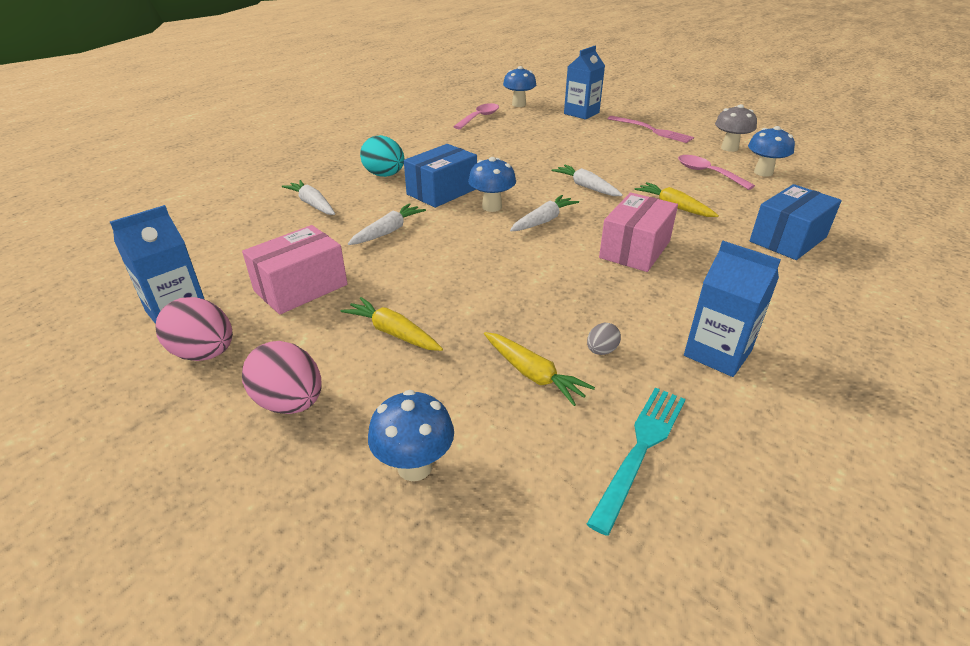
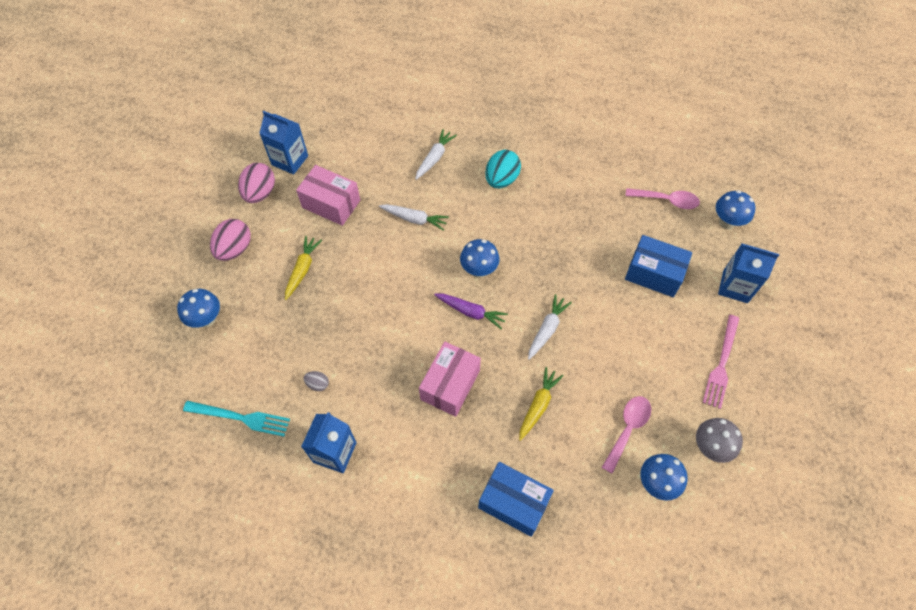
camera: 70 degrees right, 25 degrees up
(442, 191) = (490, 228): blue box -> blue box (654, 274)
(533, 374) = (286, 352): yellow carrot -> none
(543, 221) = (471, 312): white carrot -> purple carrot
(635, 249) = (450, 385): pink box -> pink box turned 75 degrees counterclockwise

